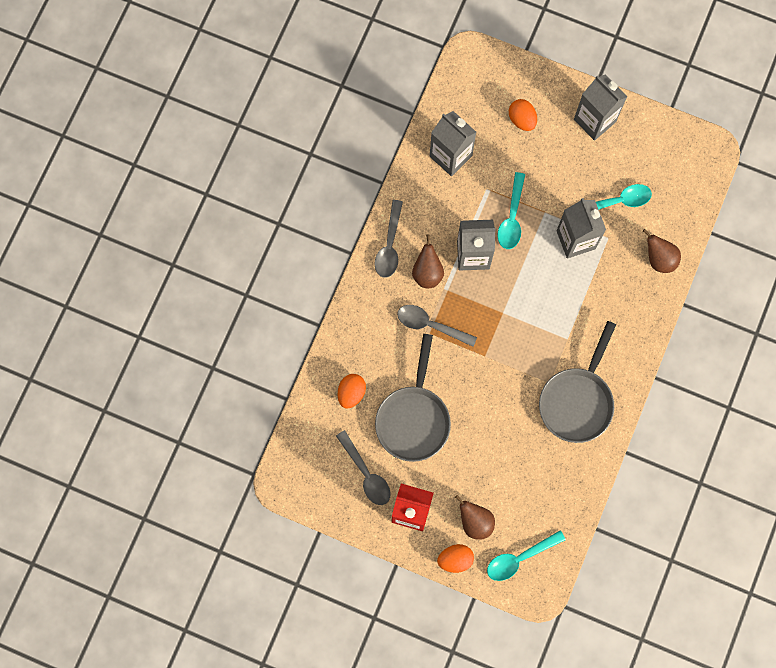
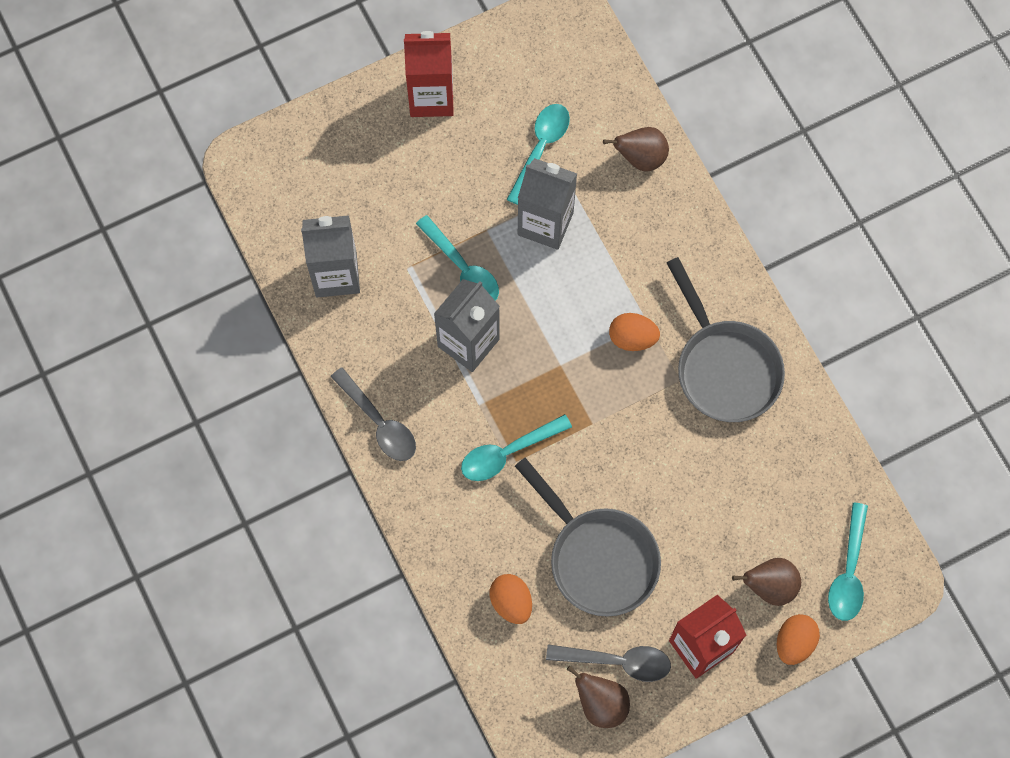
camera: 50 degrees left, 5 degrees down
(427, 272) = (446, 407): brown pear -> brown pear (600, 703)
(430, 325) = (508, 452): grey spoon -> turquoise spoon
(522, 119) = (363, 168): orange egg -> orange egg (632, 338)
(594, 120) = (431, 97): grey carton -> red carton

